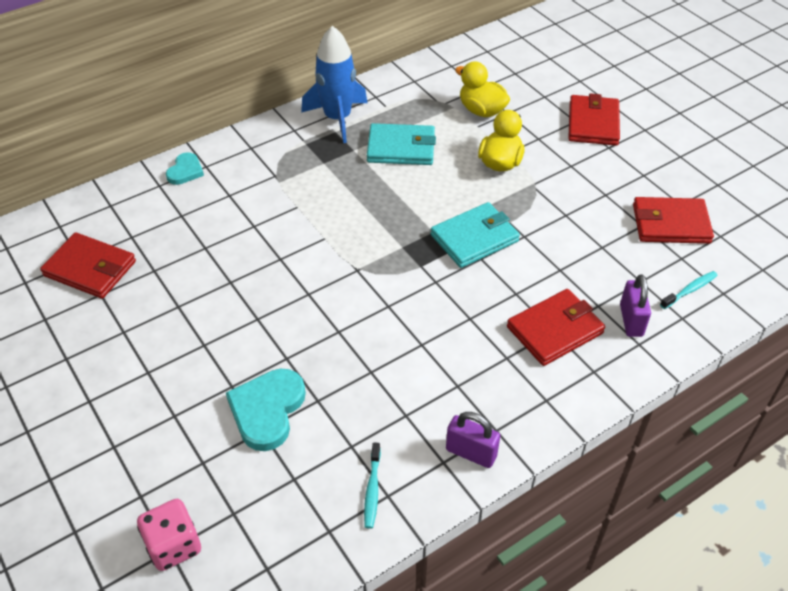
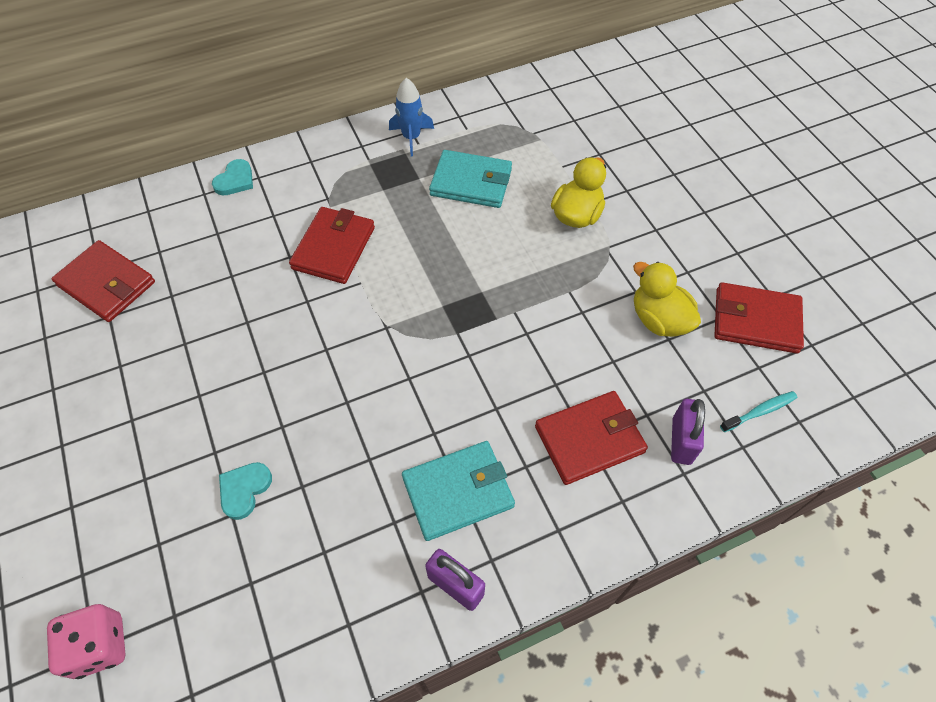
camera: 10 degrees right, 10 degrees up
(267, 410) = (244, 490): turquoise heart -> turquoise heart, size x0.58
(337, 118) = (411, 137): blue rocket -> blue rocket, size x0.61
(372, 490) = (333, 614): turquoise toothbrush -> none
(474, 238) = (525, 306): turquoise wallet -> turquoise wallet (458, 492)
(481, 110) = (571, 147): yellow duck -> yellow duck (658, 319)
(593, 123) = (693, 179): red wallet -> red wallet (334, 248)

